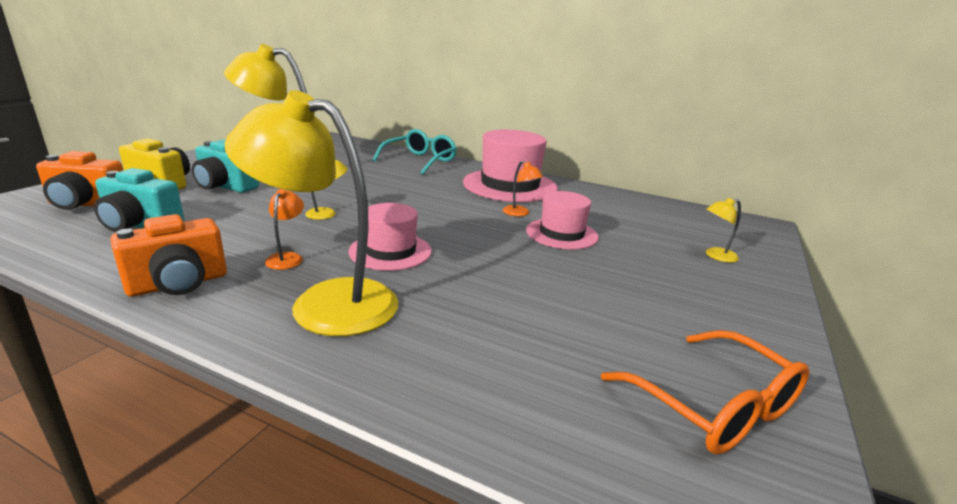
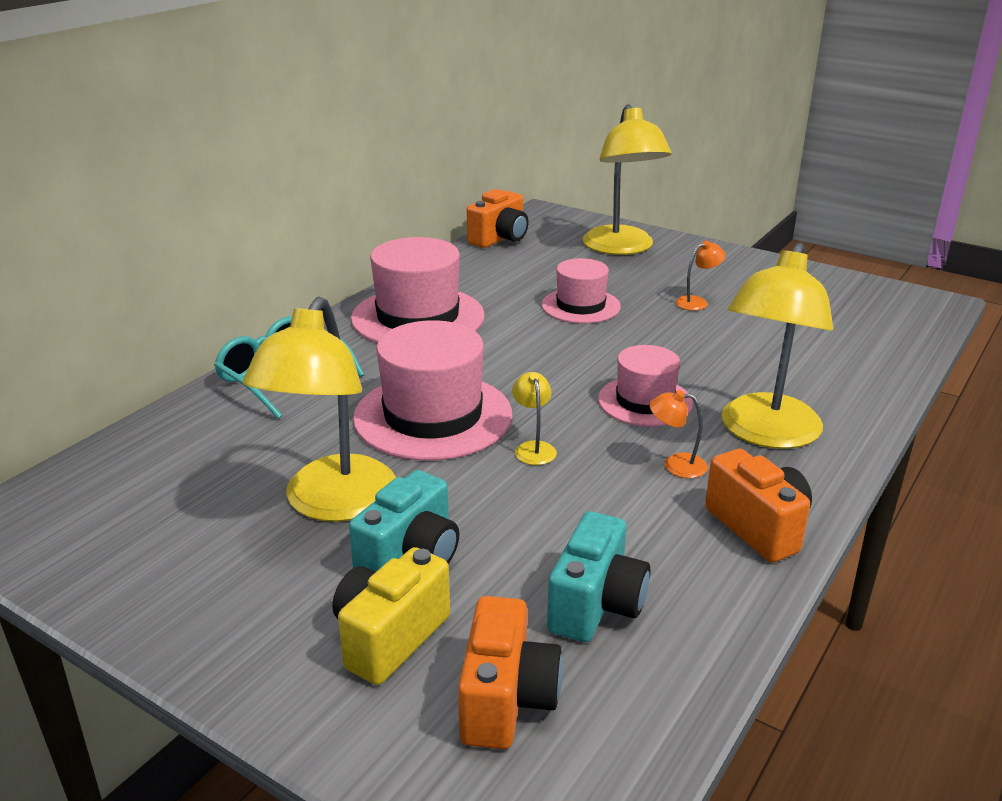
camera: 80 degrees left, 5 degrees up
(373, 190) = (433, 416): none -> pink hat
(520, 213) = (522, 321): orange lamp -> orange lamp (697, 302)
(675, 208) = (499, 239): none -> orange camera
(715, 407) = (841, 297): orange glasses -> none
(716, 256) = (621, 248): yellow lamp -> yellow lamp, size x2.48

